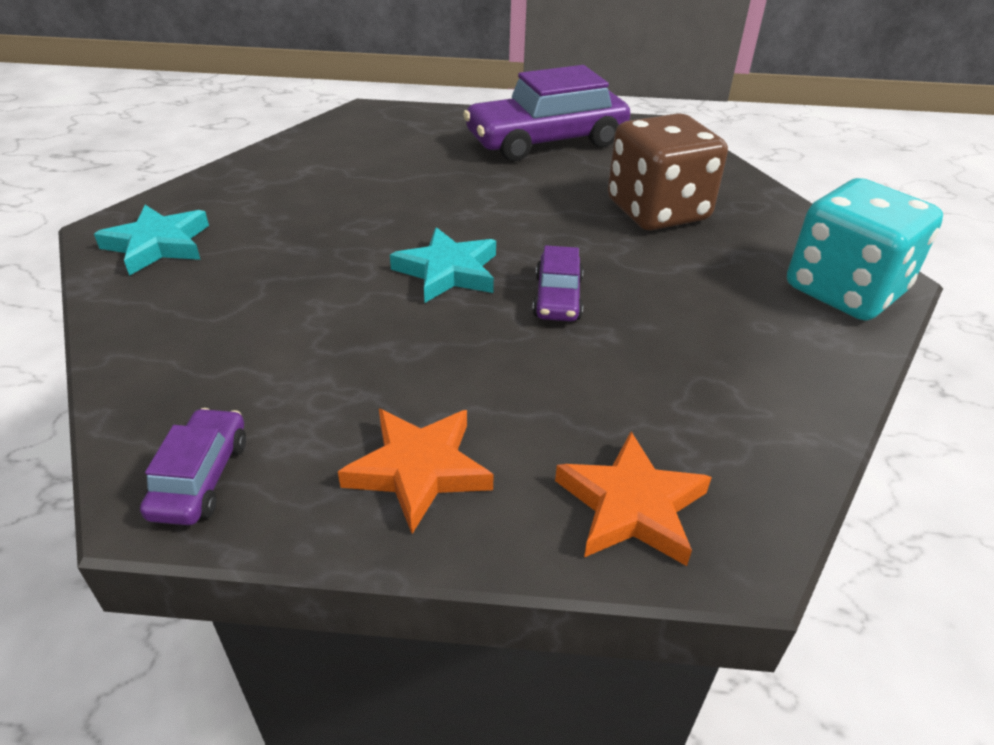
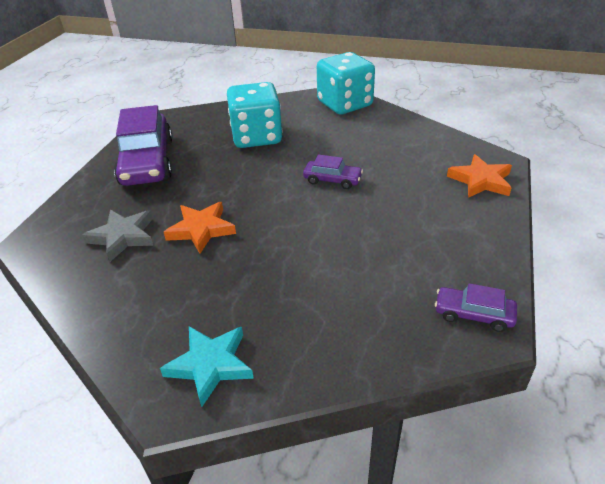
camera: 75 degrees left, 0 degrees up
(382, 156) = (123, 236): none -> grey star
(419, 470) = (463, 236): orange star -> orange star (201, 229)
(448, 271) = (296, 215): turquoise star -> none
(657, 211) = (257, 137): brown dice -> turquoise dice

